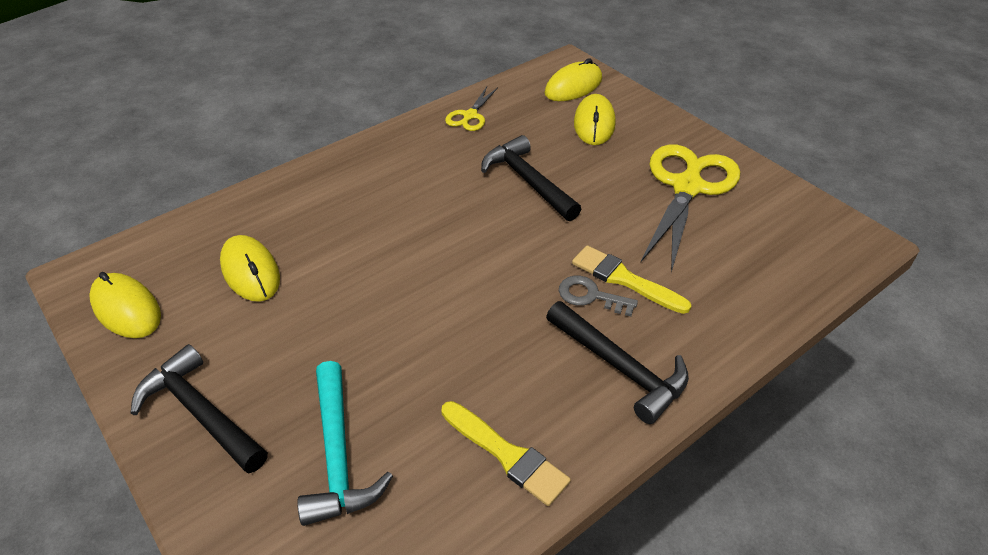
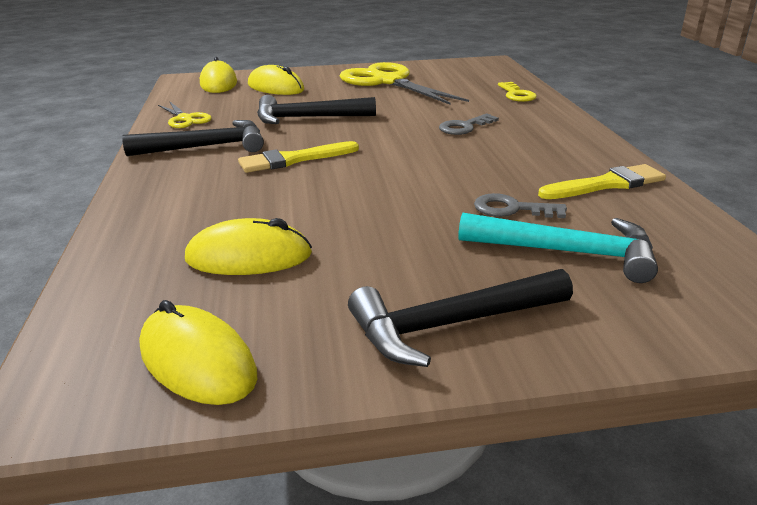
camera: 60 degrees left, 15 degrees down
(126, 309) = (197, 361): yellow mouse -> yellow mouse turned 60 degrees clockwise
(405, 394) = (512, 209): none -> grey key
(620, 367) = (544, 134): black hammer -> black hammer (206, 147)
(624, 279) = (458, 115): yellow brush -> yellow brush (293, 159)
(742, 306) = (516, 94): none -> yellow key

